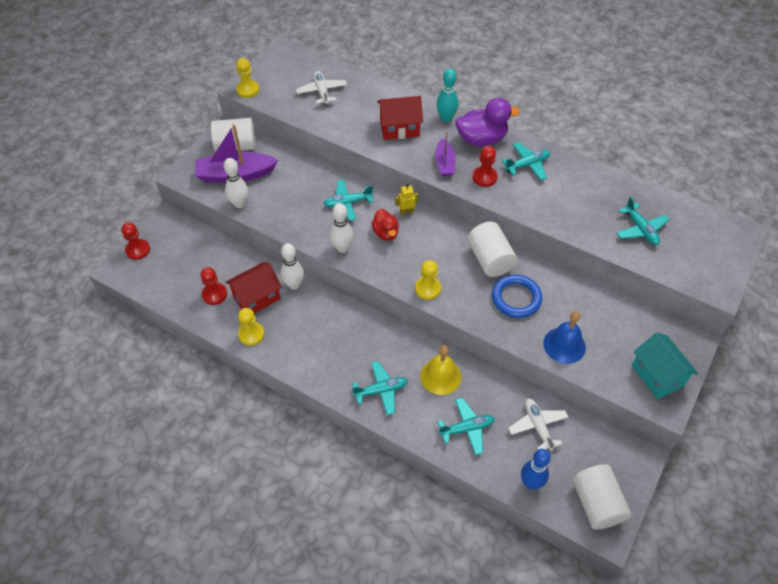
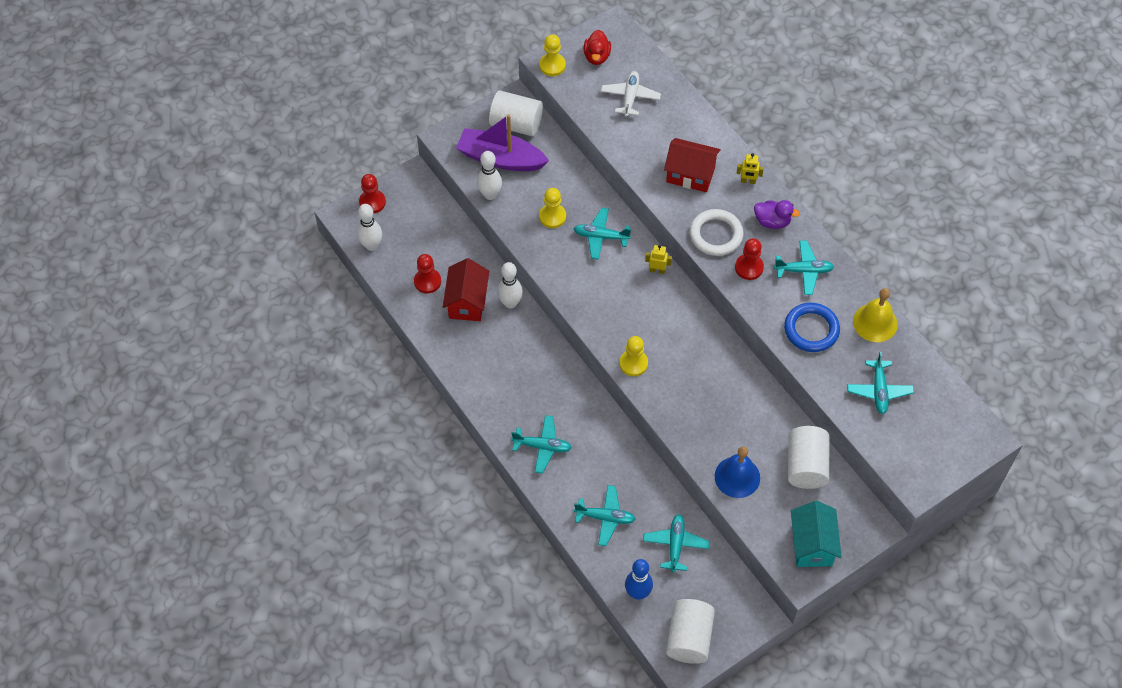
camera: 25 degrees right, 5 degrees up
(251, 334) = (445, 338): yellow pawn -> yellow pawn (552, 217)
(257, 298) = (467, 302): red house -> red house turned 75 degrees counterclockwise
(342, 248) = (570, 285): white bowling pin -> white bowling pin (371, 245)
(386, 233) = (623, 286): red duck -> red duck (597, 56)
(440, 376) = (608, 457): yellow bell -> yellow bell (875, 322)
(444, 163) = (716, 235): purple boat -> white ring
(446, 118) = (748, 181): turquoise bowling pin -> yellow robot
(481, 139) = (772, 221): purple duck -> purple duck, size x0.62
(490, 259) = (714, 358): white cylinder -> white cylinder (806, 466)
(516, 298) = (717, 410): blue ring -> blue ring (811, 329)
(537, 426) = (675, 545): white plane -> turquoise plane

